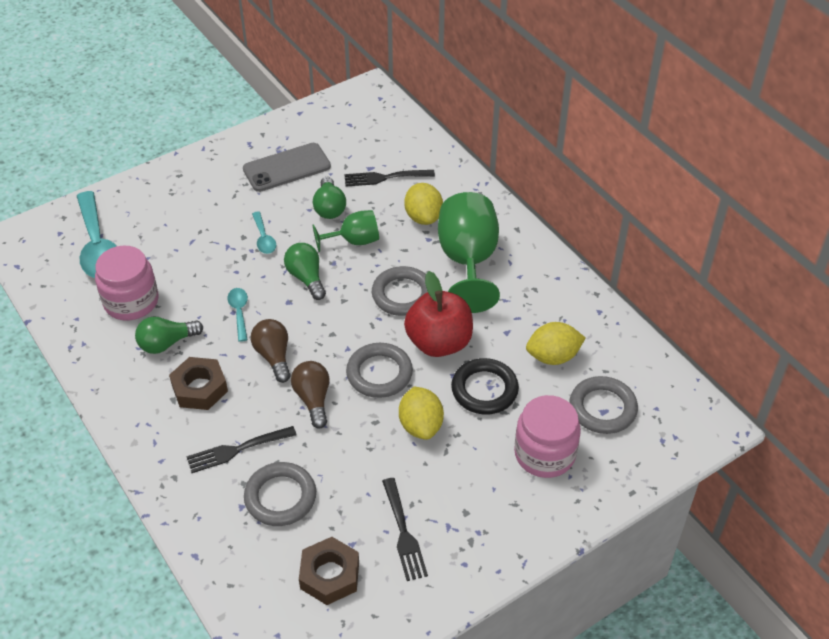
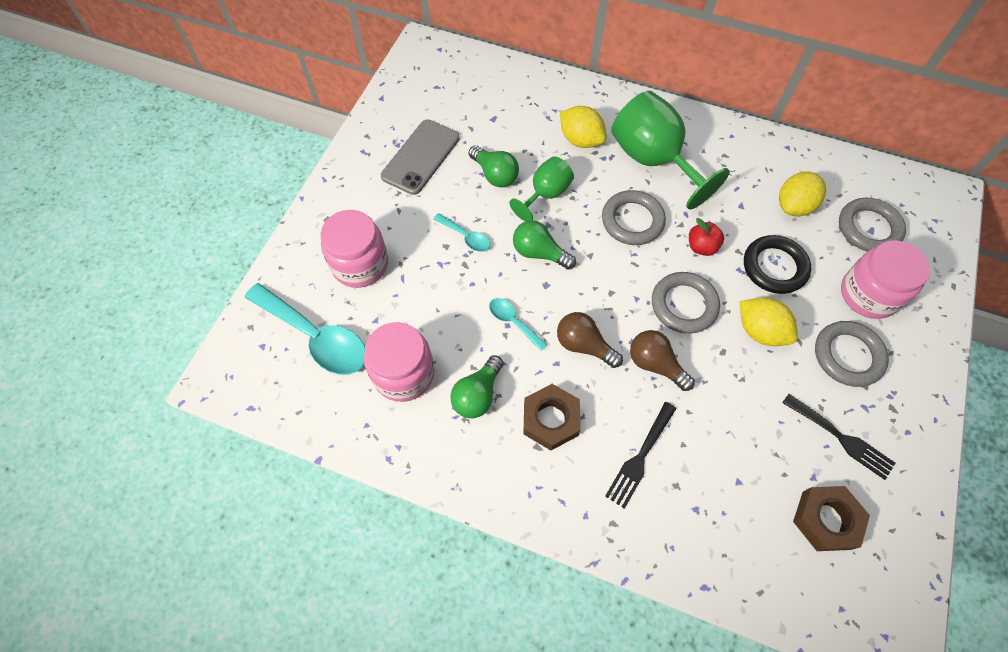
camera: 35 degrees left, 15 degrees up
(172, 217) = (360, 264): none -> pink jar
(280, 497) = (718, 476): grey ring -> grey ring (848, 355)
(385, 178) = (515, 121): black fork -> none
(439, 342) = (701, 247): red apple -> red apple, size x0.50

